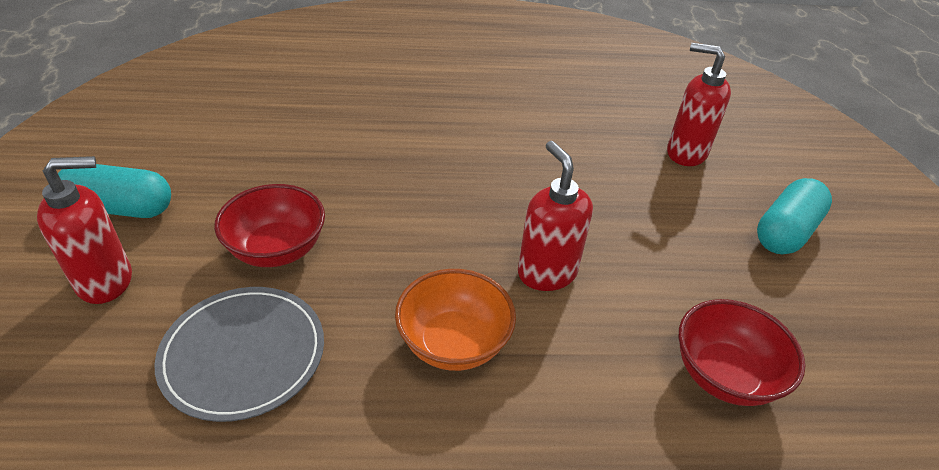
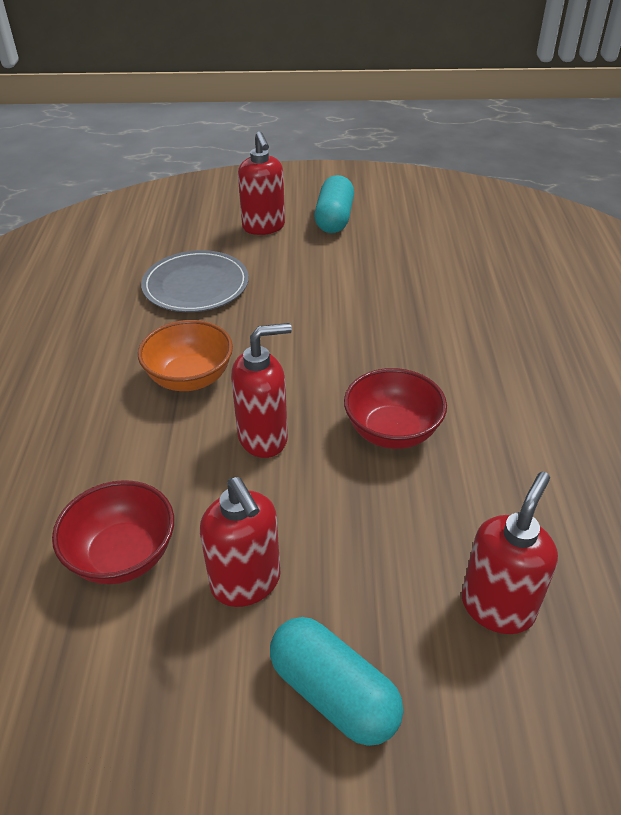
camera: 95 degrees right, 0 degrees up
(277, 249) = (293, 287): red bowl -> red bowl (392, 431)
(718, 280) = (246, 583): none -> red soap dispenser

